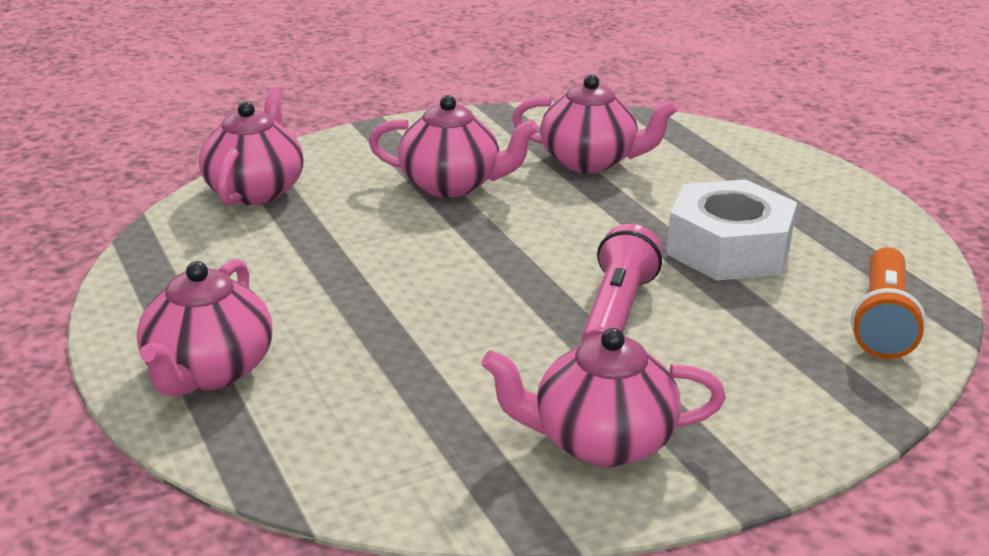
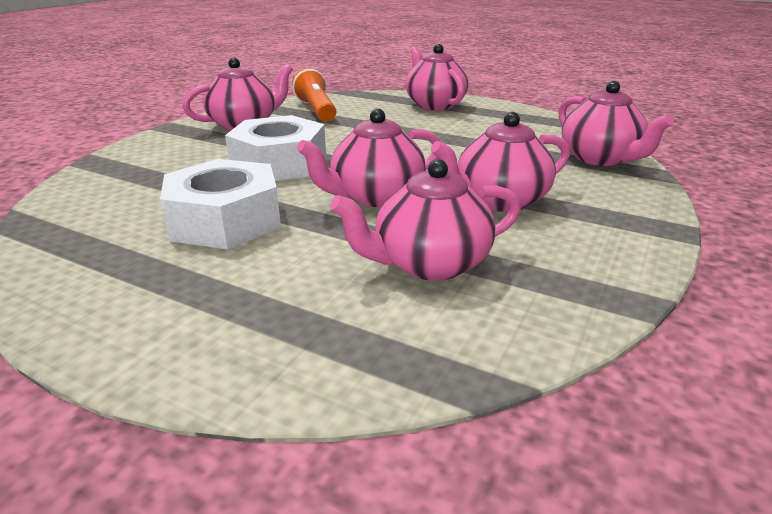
camera: 145 degrees right, 0 degrees up
(558, 226) = (375, 196): none -> pink teapot
(616, 312) = (279, 163): pink flashlight -> white nut
(882, 321) = (85, 204): orange flashlight -> orange flashlight (316, 110)

